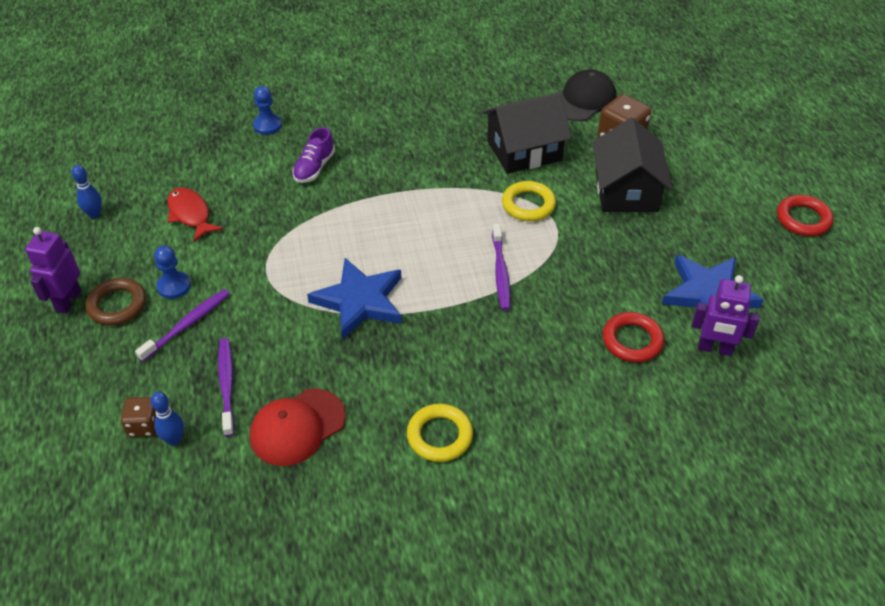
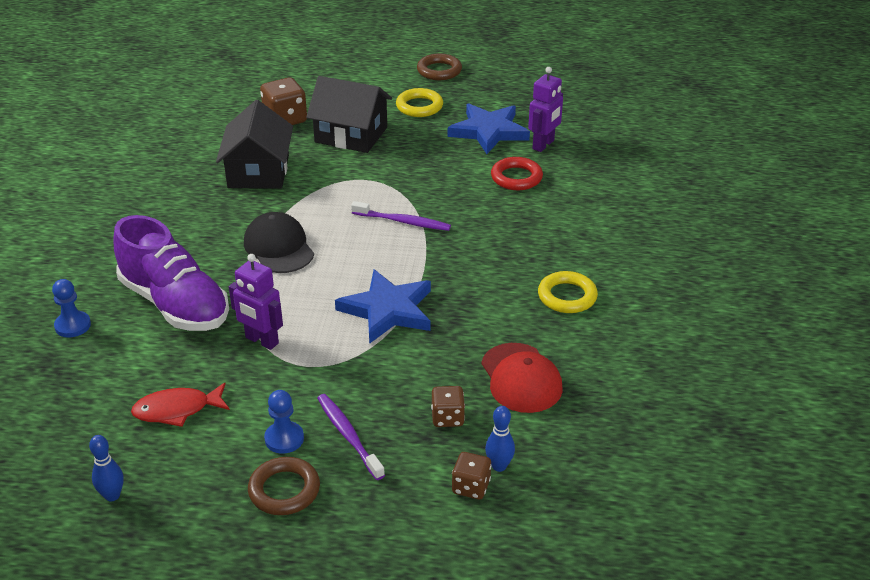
camera: 70 degrees left, 10 degrees down
(68, 301) = (250, 534): purple robot -> purple robot (261, 341)
(227, 385) = (447, 418): purple toothbrush -> brown dice
(314, 168) = (175, 304): purple shoe -> purple shoe, size x2.07
(528, 205) = (331, 187): yellow ring -> yellow ring (419, 106)
(583, 100) = (217, 124): black cap -> black cap (279, 247)
(803, 219) = (439, 71): red ring -> brown ring

